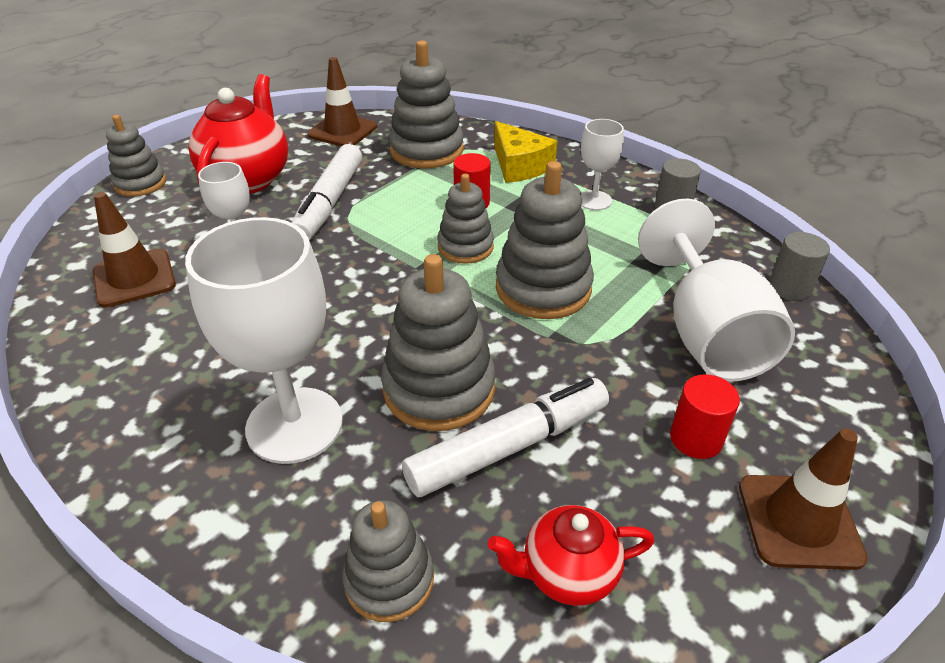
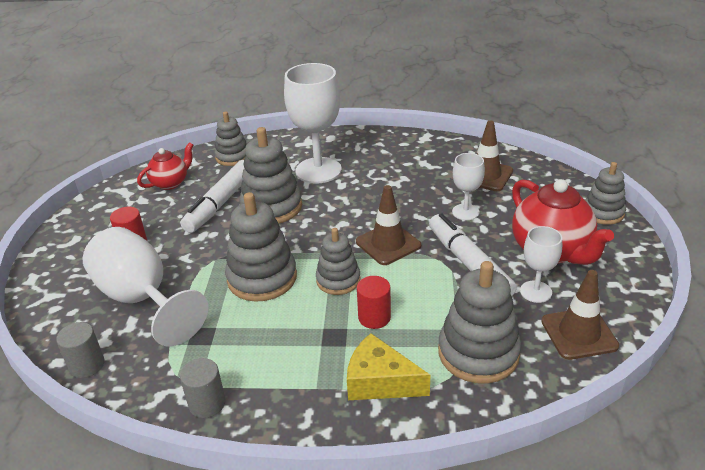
camera: 145 degrees right, 5 degrees down
(594, 200) = (281, 375): white goblet -> white goblet (535, 292)
(799, 521) = (78, 235): brown traffic cone -> brown traffic cone (388, 244)

